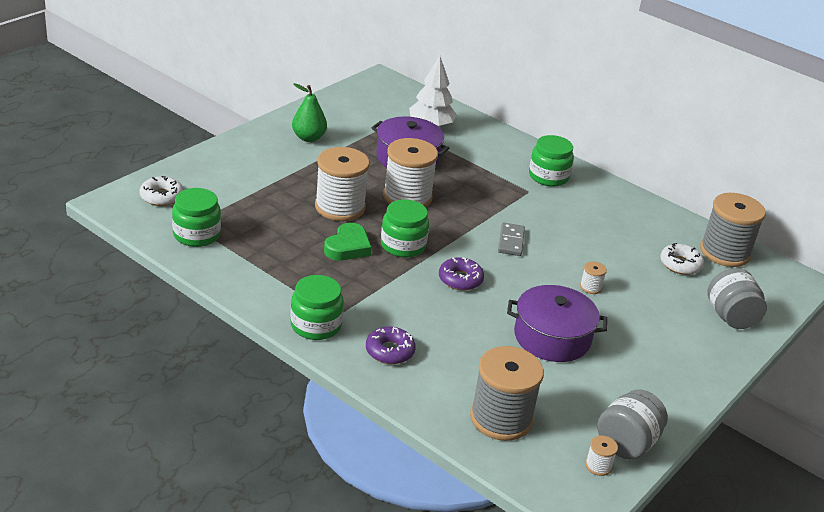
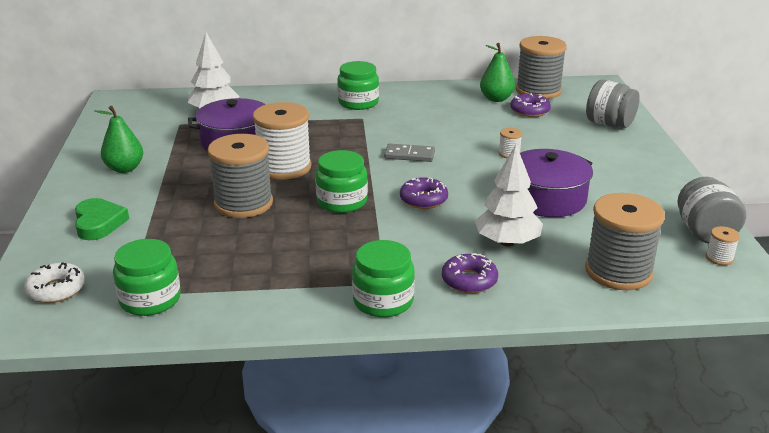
camera: 40 degrees left, 5 degrees down
(340, 207) = (243, 203): white spool -> grey spool
(348, 247) = (302, 228): green heart -> green heart (99, 223)
(462, 346) = (507, 242): none -> white tree
(510, 241) = (409, 155): grey domino -> grey domino turned 45 degrees counterclockwise
(671, 237) = (496, 99): none -> green pear
(680, 264) = (530, 111): white donut -> purple donut

